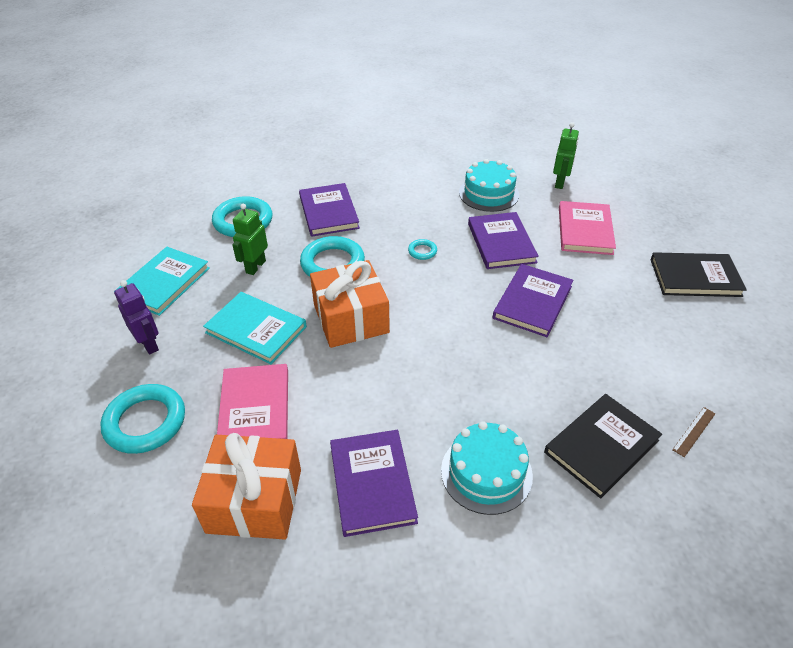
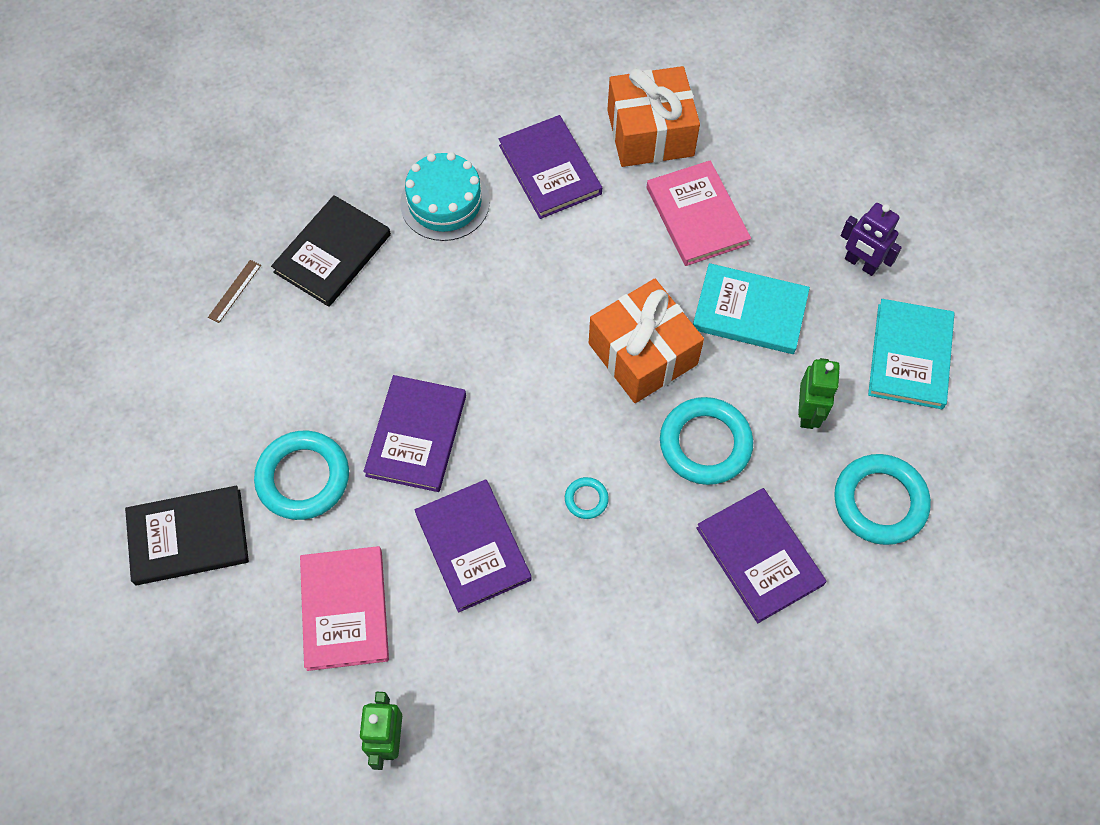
camera: 165 degrees right, 20 degrees up
(145, 422) = (798, 178): turquoise ring -> turquoise ring (303, 478)
(488, 193) = (511, 673): turquoise cake -> none

